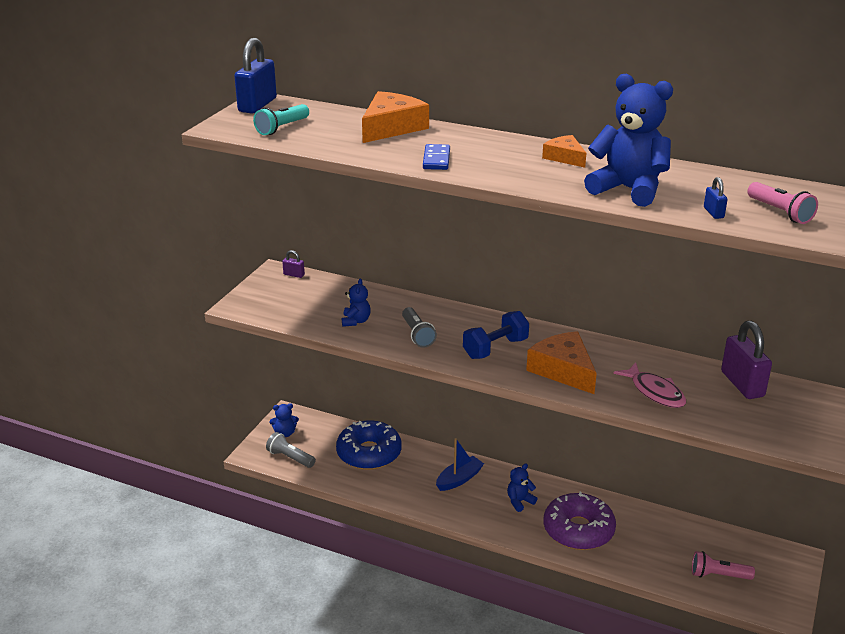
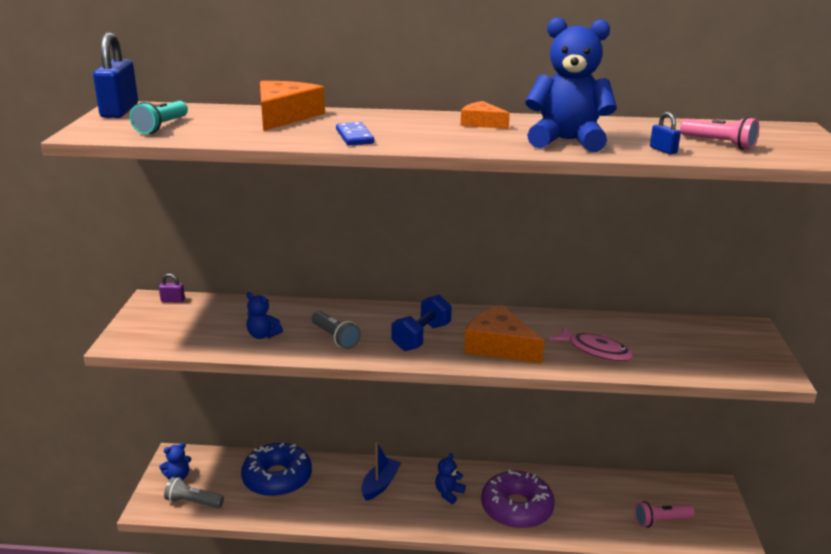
camera: 20 degrees left, 5 degrees down
(356, 321) = (263, 335): blue teddy bear -> blue teddy bear turned 135 degrees clockwise
(742, 384) = (665, 329): purple padlock -> none

